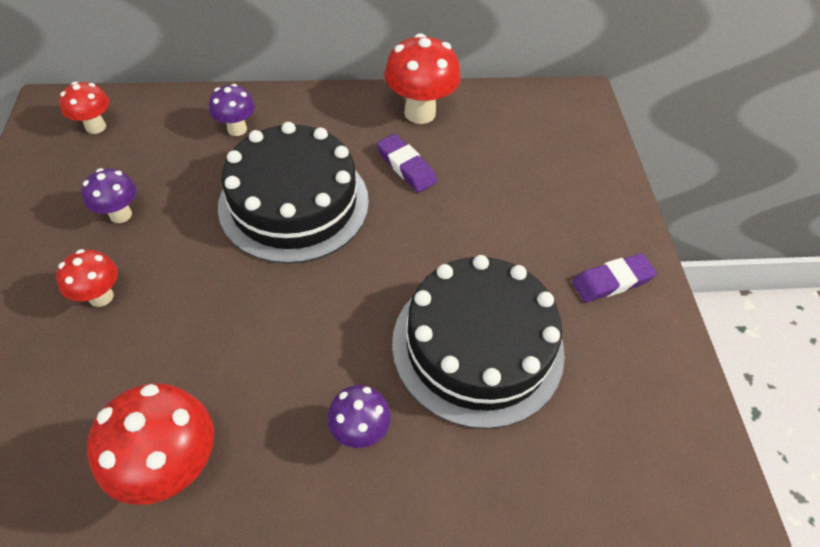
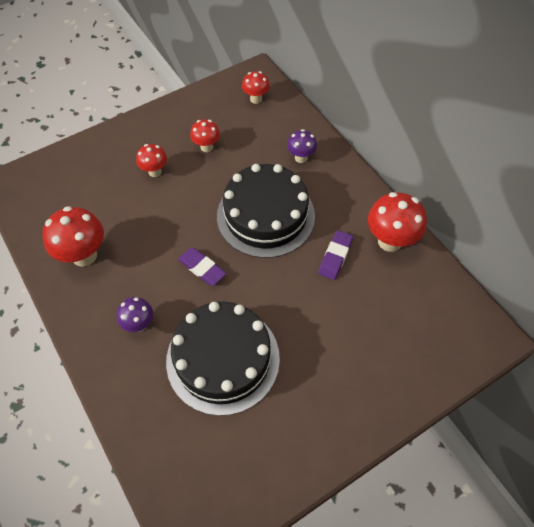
camera: 65 degrees right, 5 degrees up
(121, 214) = (206, 147): purple mushroom -> red mushroom
(612, 281) = (320, 421): purple eraser -> purple eraser (202, 268)

